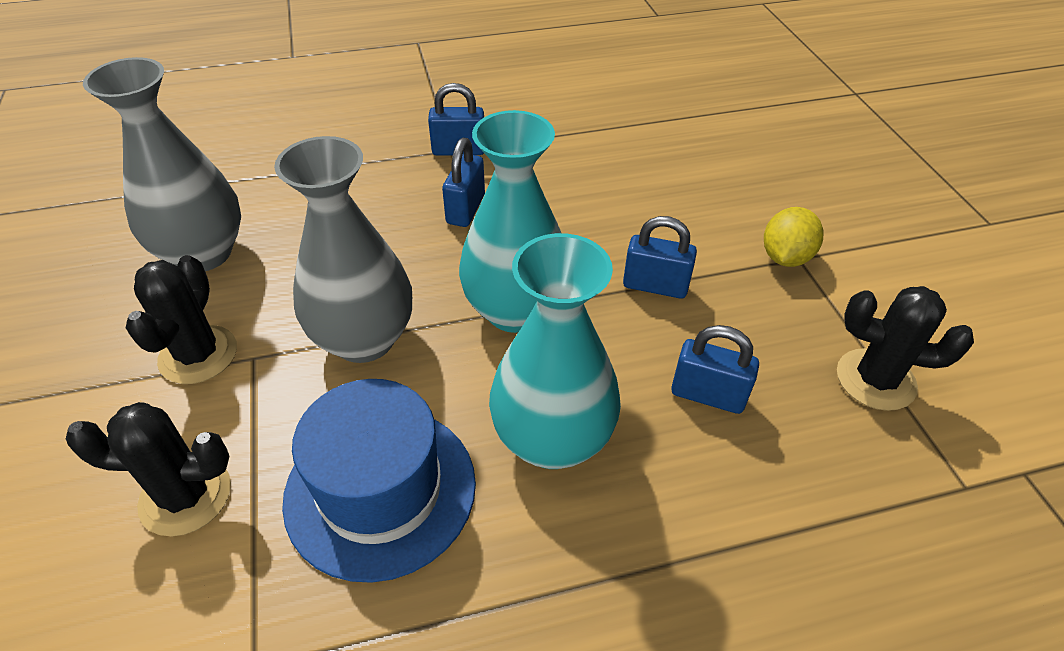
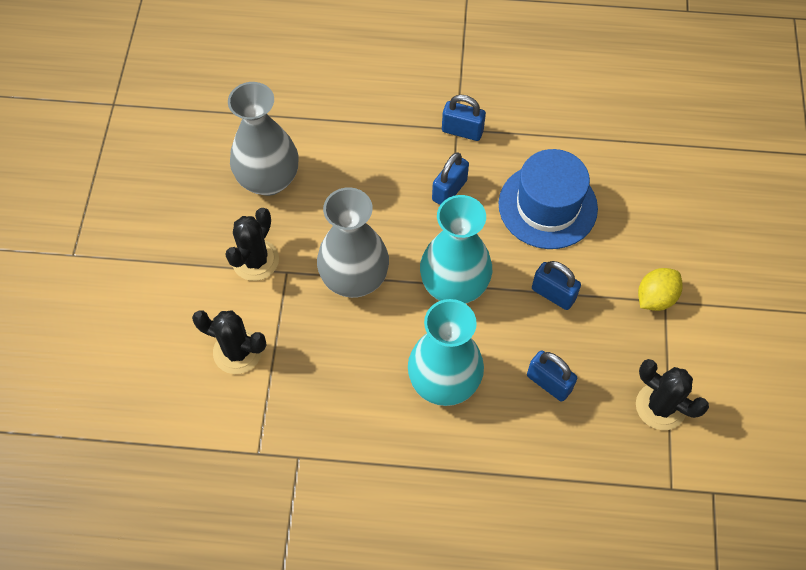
camera: 20 degrees right, 15 degrees up
(380, 490) = (339, 381): blue hat -> blue hat (547, 206)

